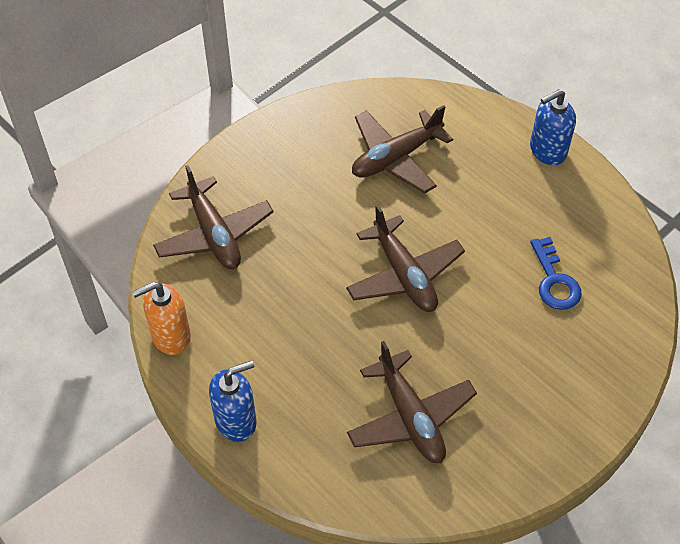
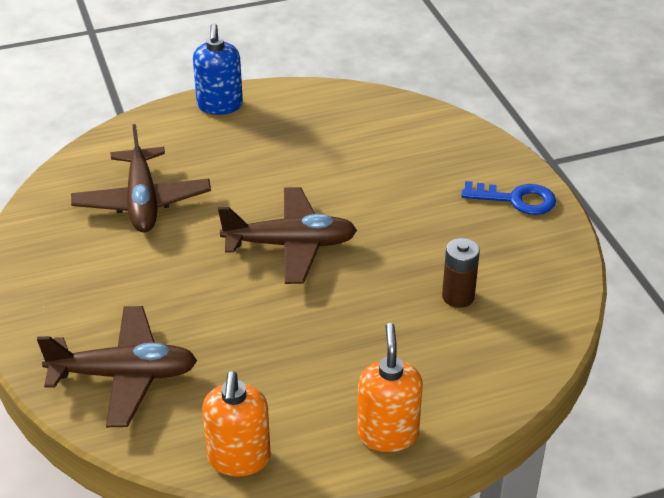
camera: 65 degrees left, 15 degrees down
(236, 421) = (387, 434): blue soap dispenser -> orange soap dispenser
(410, 417) = (458, 296): brown plane -> brown battery
(554, 281) = (366, 153): blue key -> blue key (516, 199)

